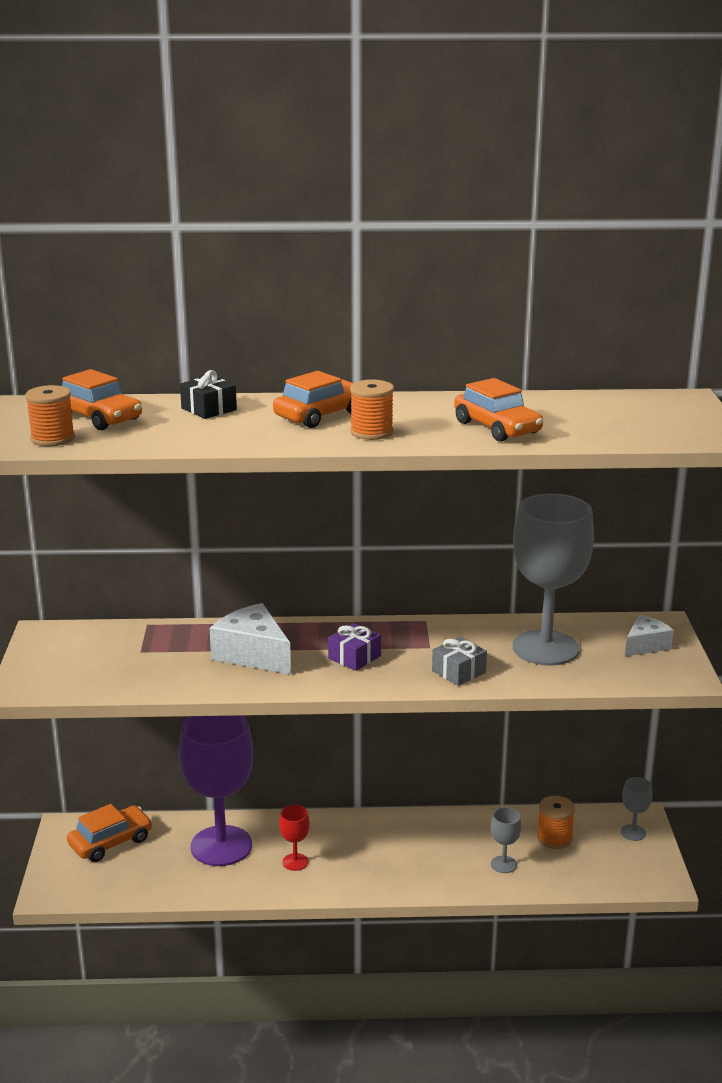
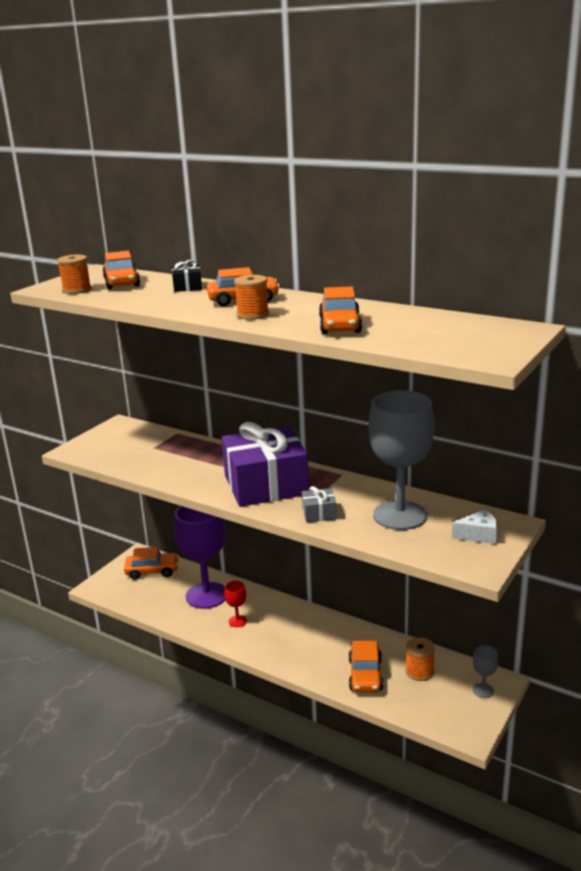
camera: 35 degrees right, 0 degrees up
(253, 654) = (209, 466): white cheese -> none
(354, 657) = (266, 485): purple gift -> purple gift, size x2.48
(503, 864) = (365, 675): grey goblet -> orange car

